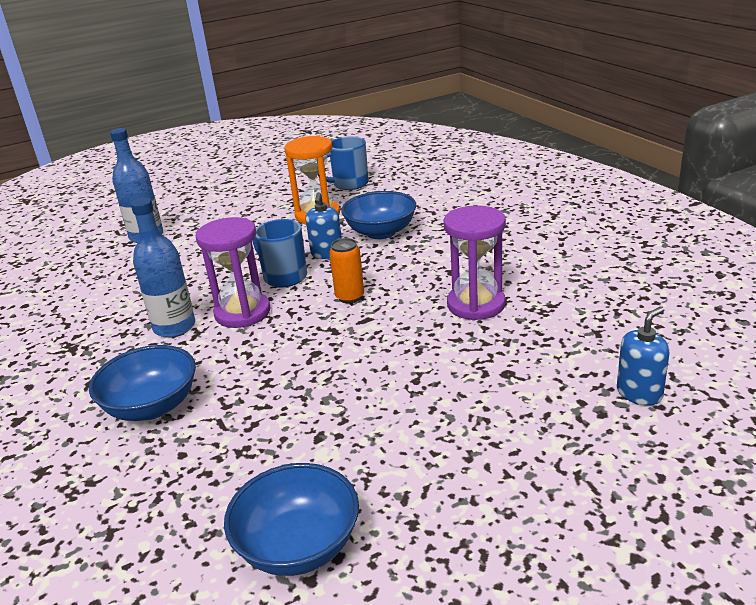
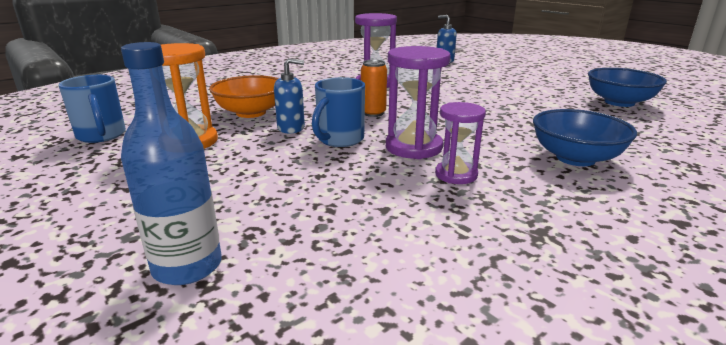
camera: 105 degrees left, 5 degrees down
(174, 327) = (456, 175): blue bottle -> purple hourglass
(381, 232) = (251, 113): blue bowl -> orange bowl

